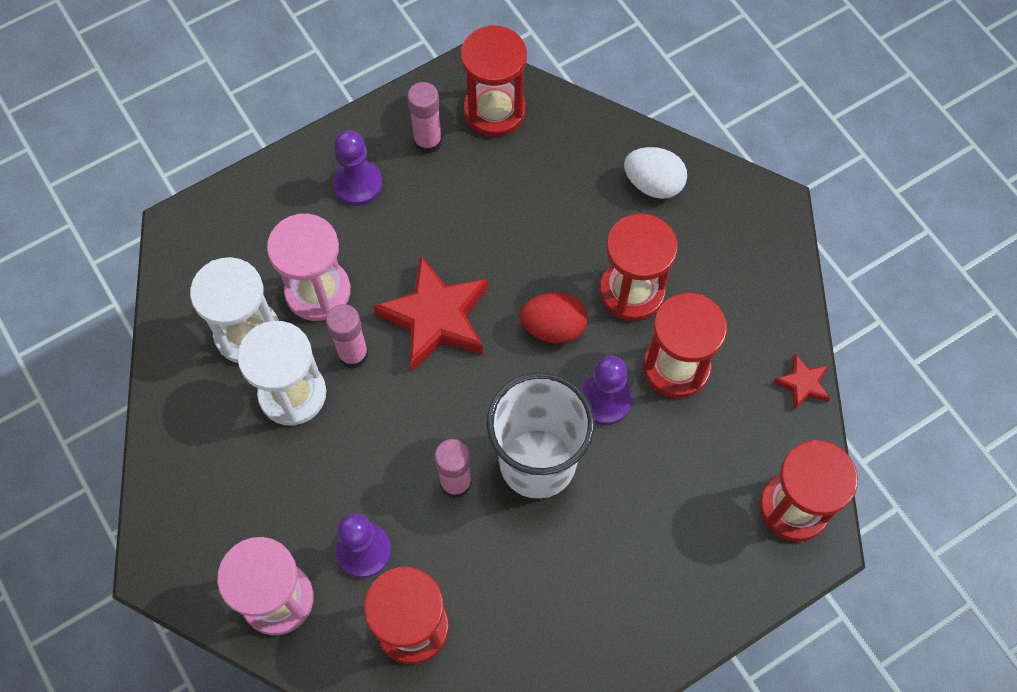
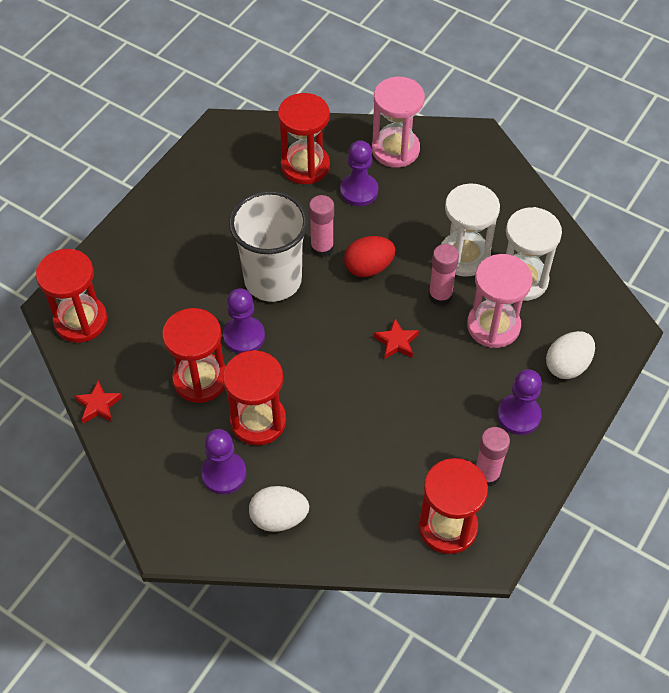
camera: 155 degrees right, 10 degrees down
(271, 214) = (567, 365): none -> white egg
(436, 318) = (396, 342): red star -> red star, size x0.48
(553, 327) = (306, 370): red egg -> red egg (368, 267)
(691, 250) = (224, 474): none -> purple pawn

